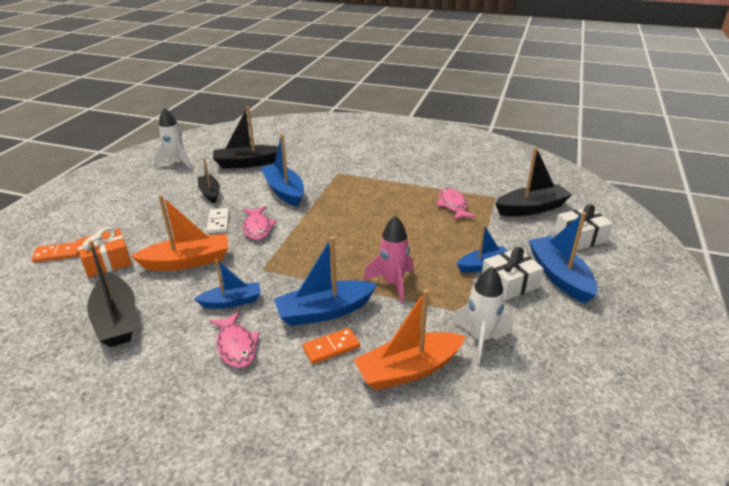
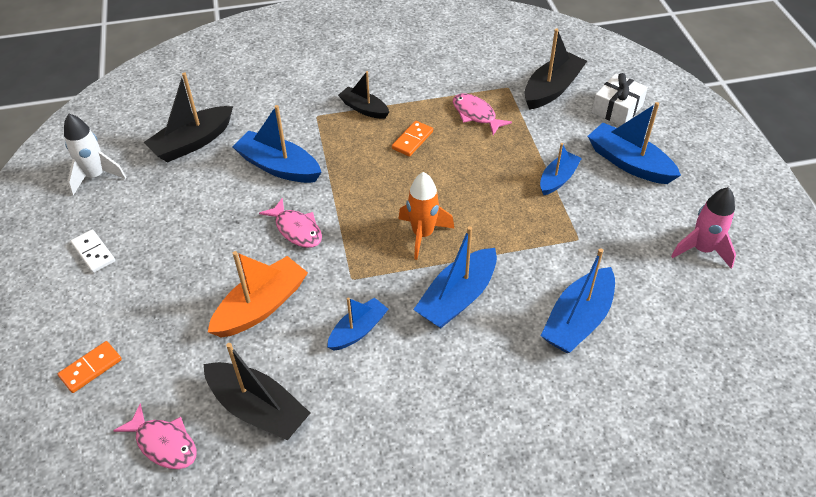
camera: 30 degrees left, 15 degrees up
(107, 262) = (166, 350): orange gift -> none
(210, 193) = (191, 205): black boat -> black boat (364, 109)
(218, 222) = (243, 241): white domino -> white domino (93, 253)
(236, 346) = (409, 374): pink fish -> pink fish (164, 443)
(331, 348) = (496, 332): orange domino -> orange domino (412, 140)
(340, 262) = (423, 234): none -> orange rocket
(393, 284) = (494, 237): pink rocket -> pink rocket (702, 250)
(409, 370) = (578, 320): orange boat -> blue boat
(480, 339) = (611, 260): white rocket -> none
(509, 283) = (594, 190): white gift -> none

